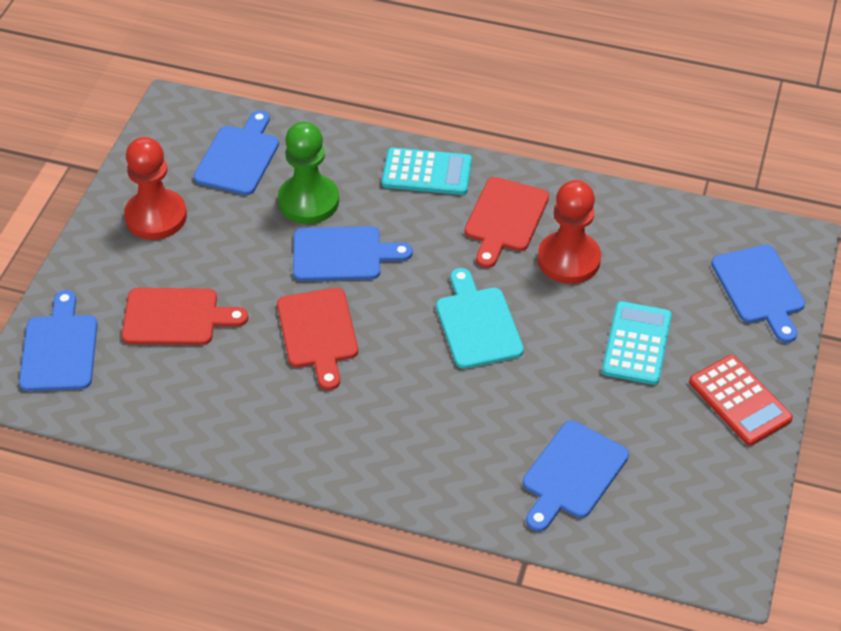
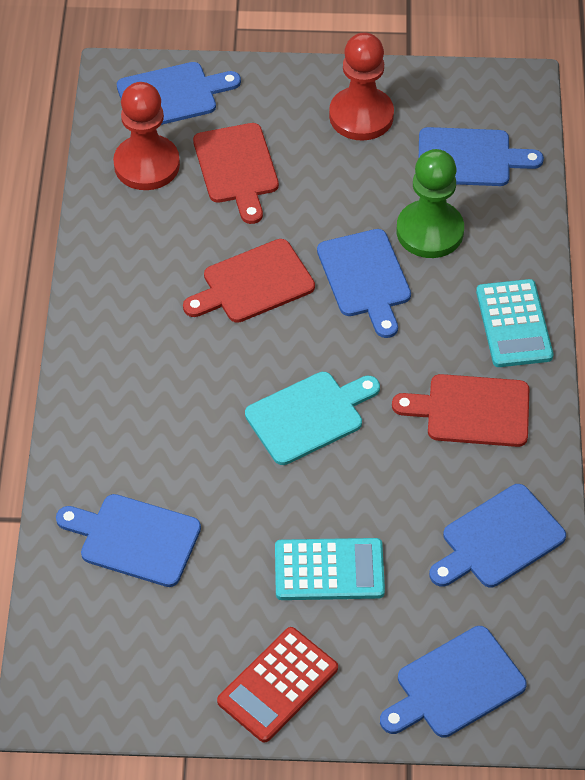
camera: 75 degrees right, 5 degrees up
(568, 259) = (431, 483): red pawn -> red pawn (147, 165)
(633, 232) = (498, 539): none -> blue cutting board

